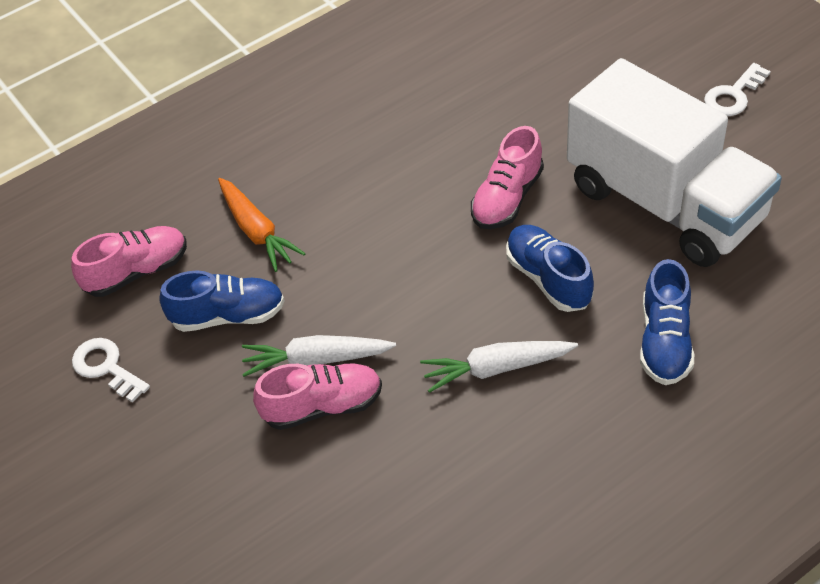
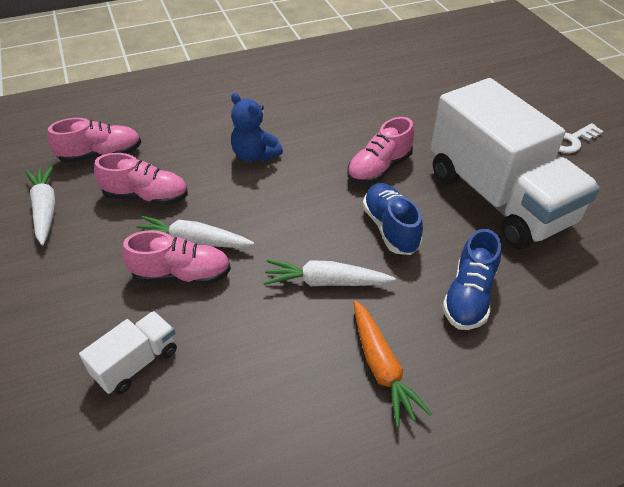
camera: 10 degrees right, 5 degrees down
(106, 367) = (45, 209): white key -> white carrot
(228, 315) = (146, 197): blue shoe -> pink shoe
(257, 231) = (194, 149): orange carrot -> orange carrot (382, 367)
(321, 523) = (136, 363): none -> white truck
(341, 219) = (255, 155): none -> blue teddy bear

